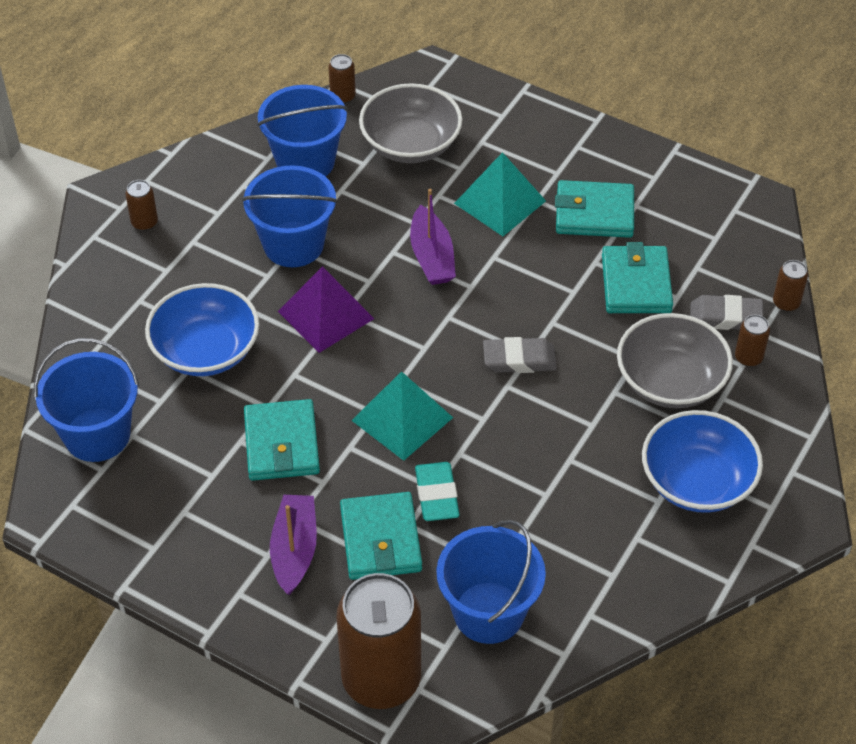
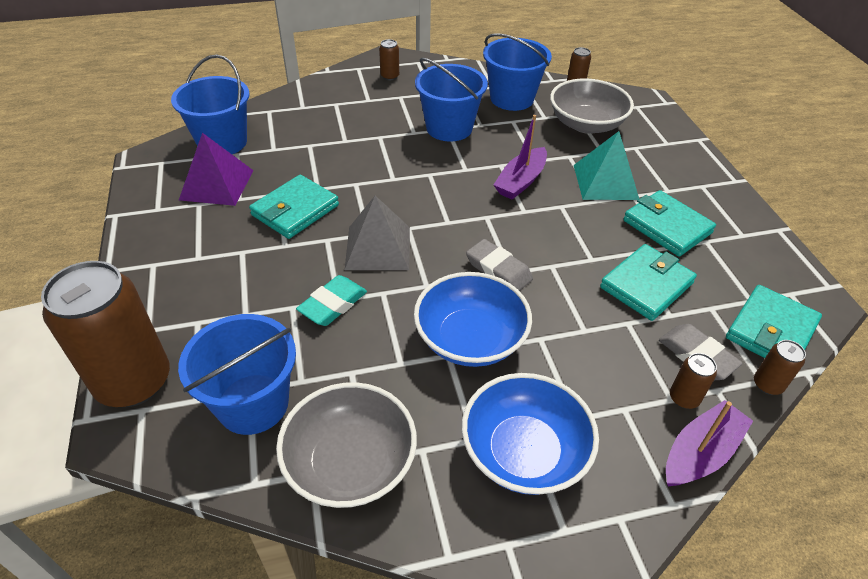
camera: 45 degrees right, 5 degrees down
(206, 350) = (330, 143): blue bowl -> blue bowl (470, 339)
(294, 550) = (213, 267): purple boat -> purple boat (700, 453)
(325, 315) = (416, 168): purple pyramid -> purple pyramid (216, 185)
(381, 539) = (264, 301): turquoise wallet -> turquoise wallet (771, 330)
(402, 419) = (378, 248): turquoise pyramid -> grey pyramid
(670, 381) = (593, 364): grey bowl -> grey bowl (350, 463)

